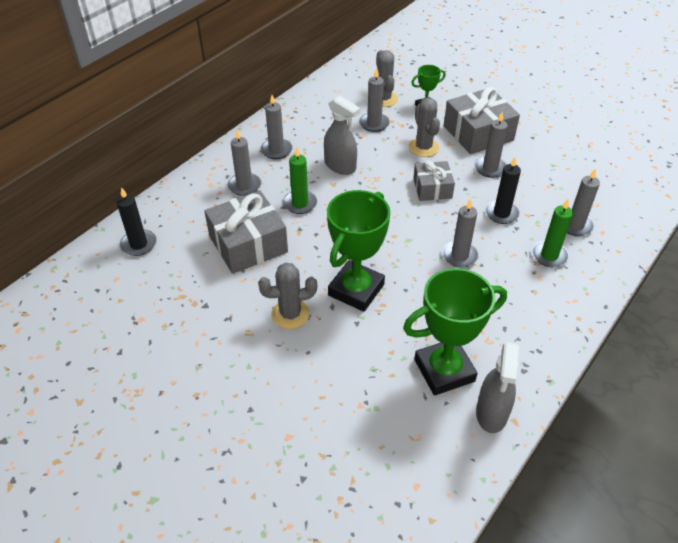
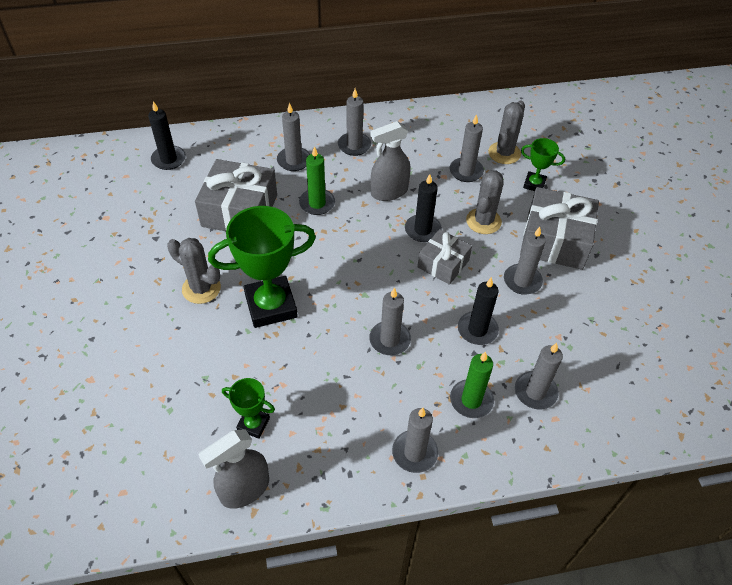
camera: 40 degrees right, 5 degrees up
(340, 166) = (389, 192): grey spray bottle -> grey spray bottle turned 75 degrees clockwise
(393, 176) = (422, 230): none -> black candle
(444, 370) = (253, 424): green trophy -> green trophy, size x0.50
(558, 309) = (414, 452): none -> grey candle

